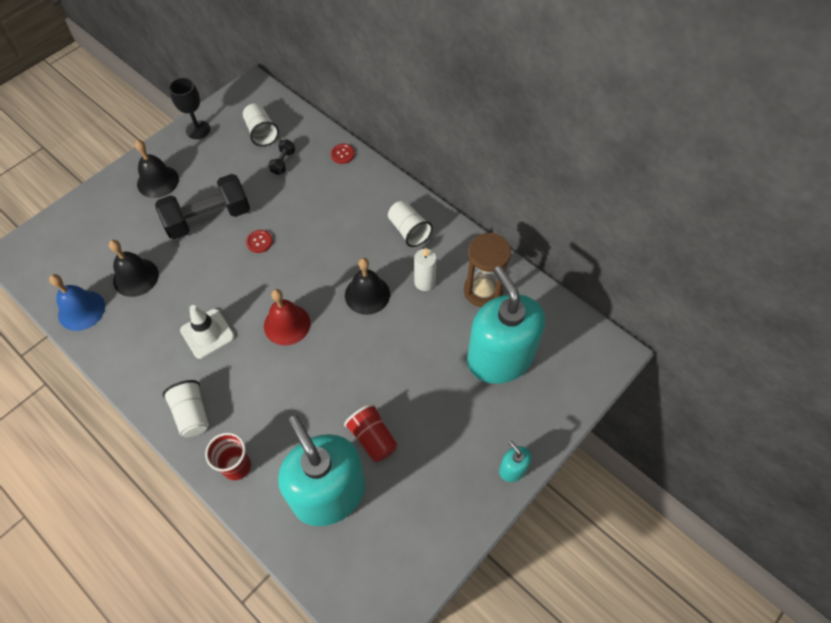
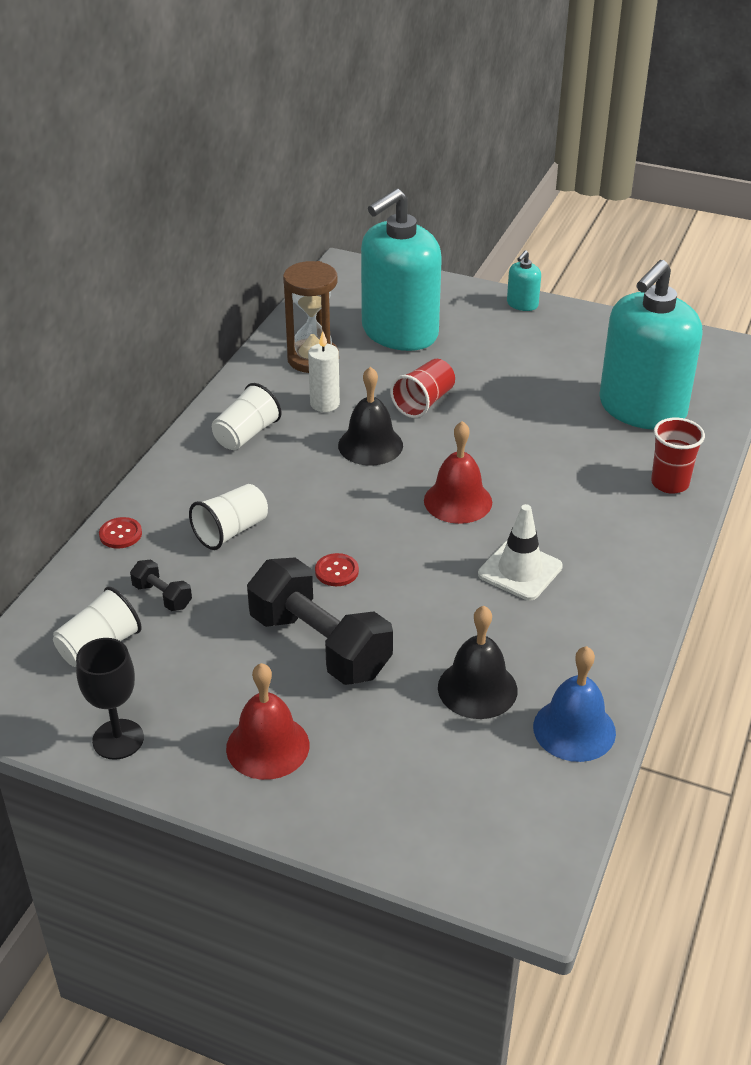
camera: 110 degrees left, 20 degrees down
(158, 181) = (267, 746): black bell -> red bell
(192, 414) = (639, 543): white cup -> white cup (231, 531)
(283, 162) = (162, 596): black dumbbell -> black dumbbell turned 45 degrees clockwise
(373, 438) = (558, 395): red cup -> red cup (424, 402)

